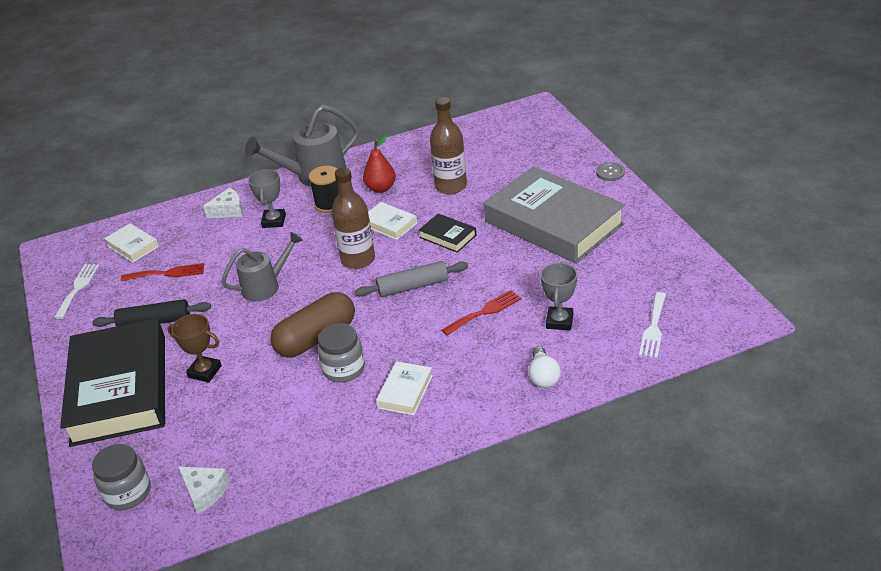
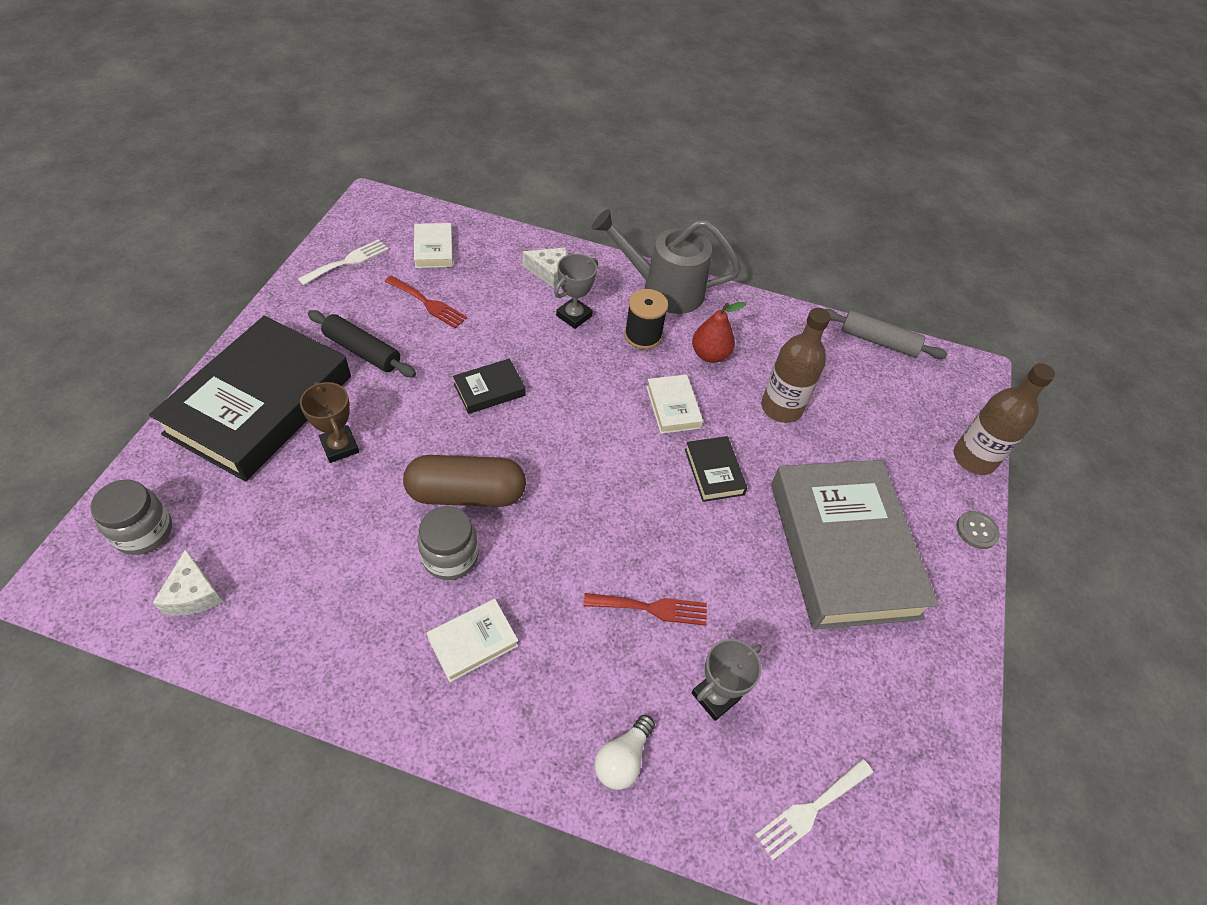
camera: 30 degrees right, 15 degrees up
(266, 286) = (489, 389): grey watering can -> black book
(358, 259) = (600, 427): brown bottle -> brown bottle (973, 458)
(413, 286) = (616, 508): grey rolling pin -> grey rolling pin (878, 341)

